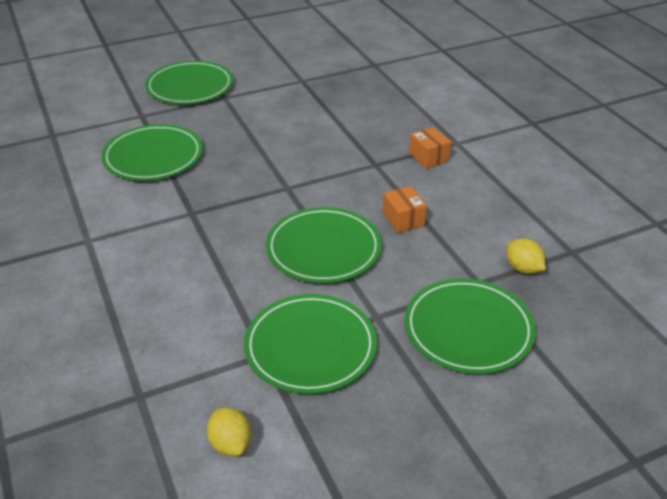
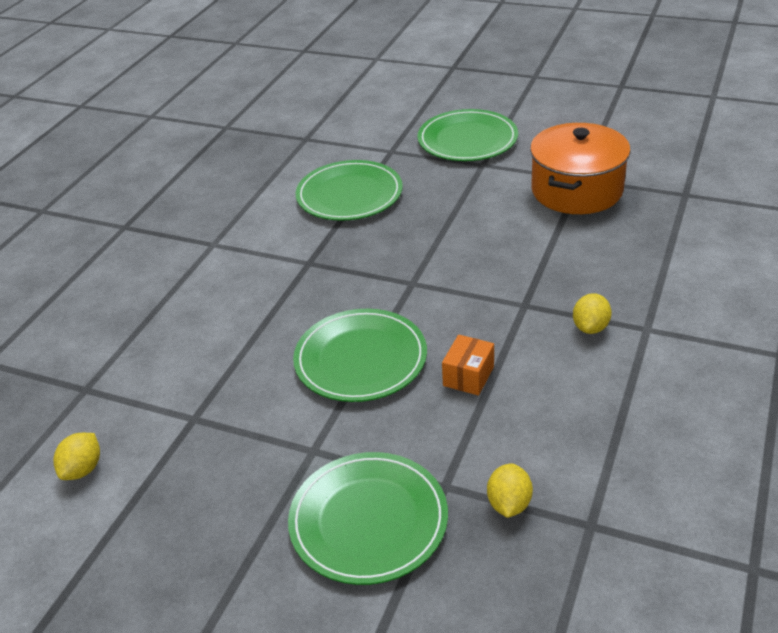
camera: 50 degrees right, 0 degrees up
(309, 88) = (576, 190): none -> orange pot
(310, 346) = (231, 437): green plate -> none
(428, 157) = (590, 327): orange box -> yellow lemon

